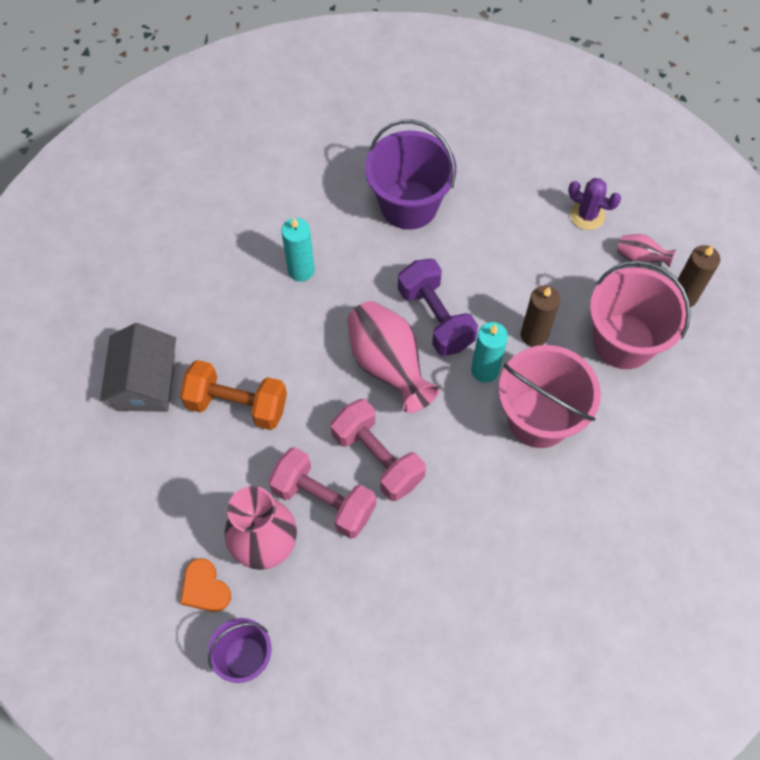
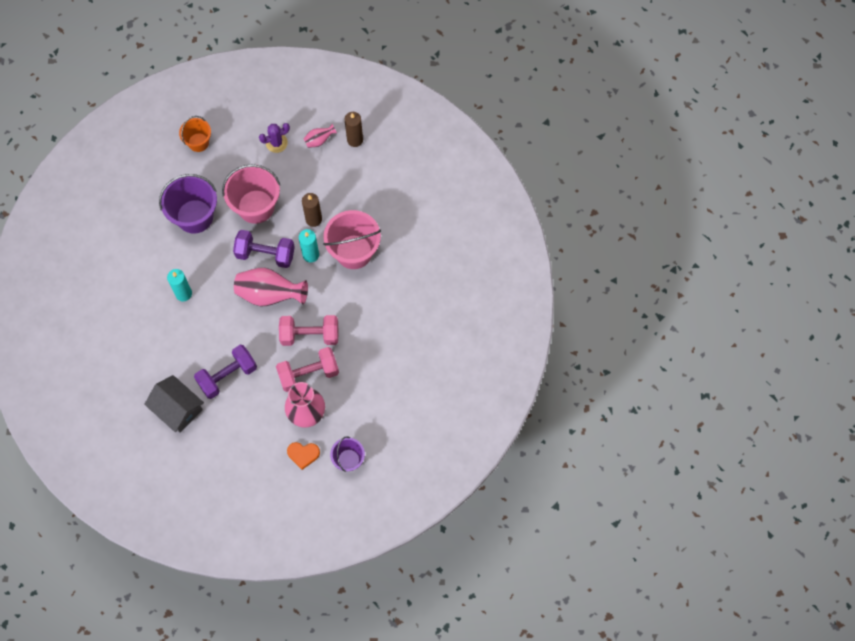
camera: 50 degrees left, 5 degrees up
(237, 404) = (227, 376): orange dumbbell -> purple dumbbell
(502, 137) = (198, 142): none -> orange bucket
(623, 341) = (352, 184): pink bucket -> pink bucket (256, 206)

